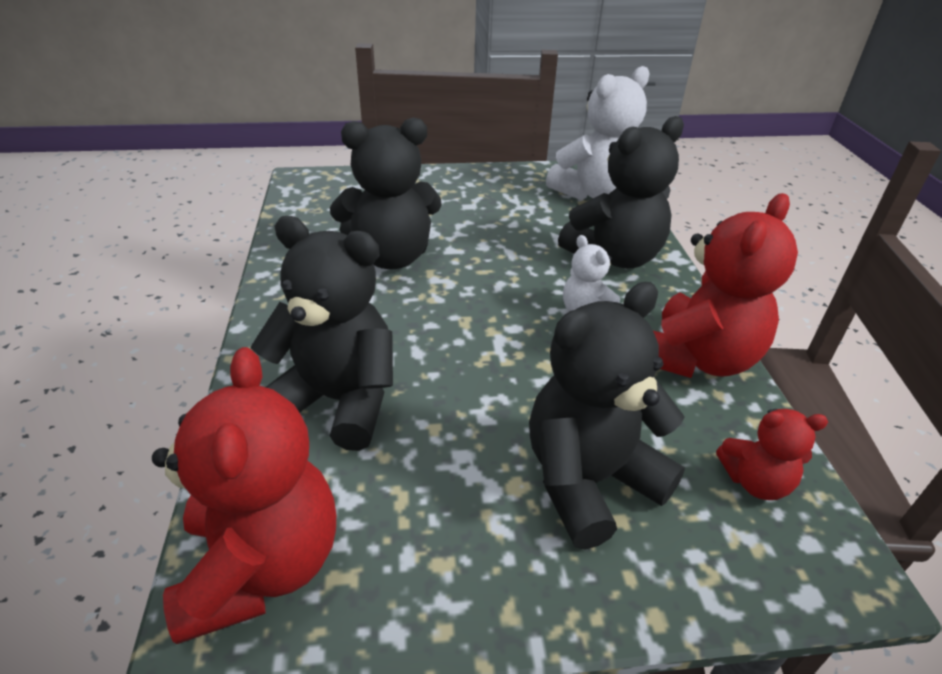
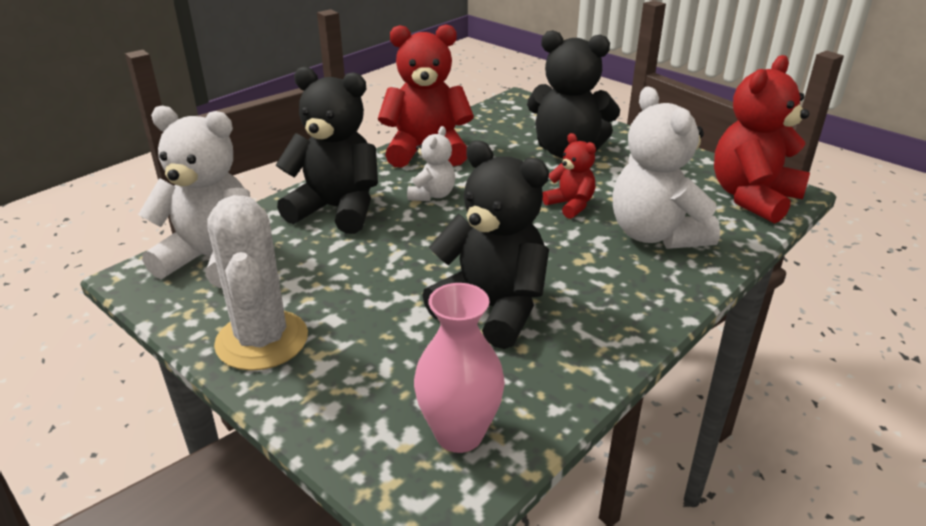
camera: 130 degrees left, 5 degrees down
(323, 201) = (459, 434): none -> pink vase
(338, 401) = (655, 235): black teddy bear -> white teddy bear
(481, 182) = (262, 340): none -> white cactus
(755, 481) = (500, 121): red teddy bear -> red teddy bear (570, 205)

